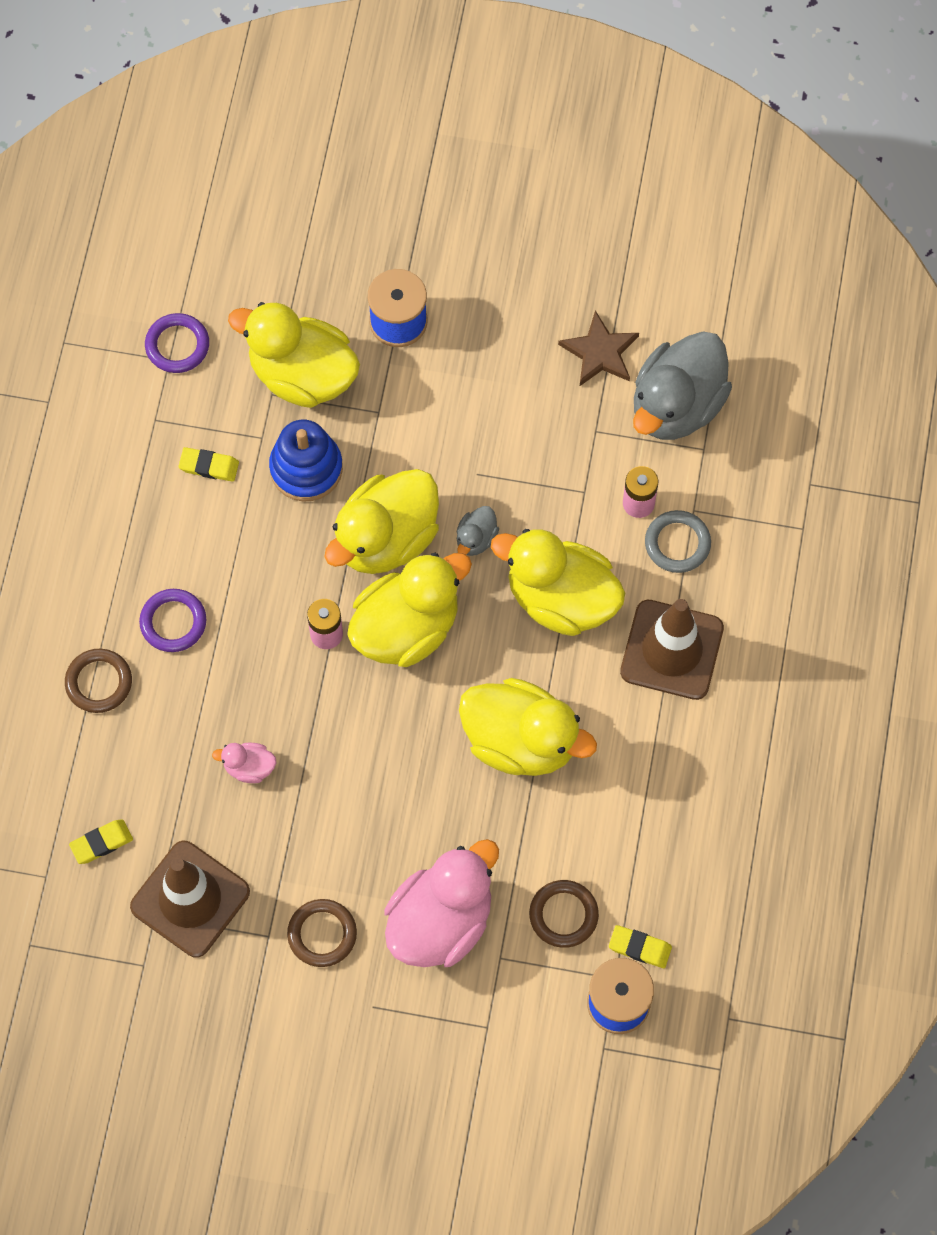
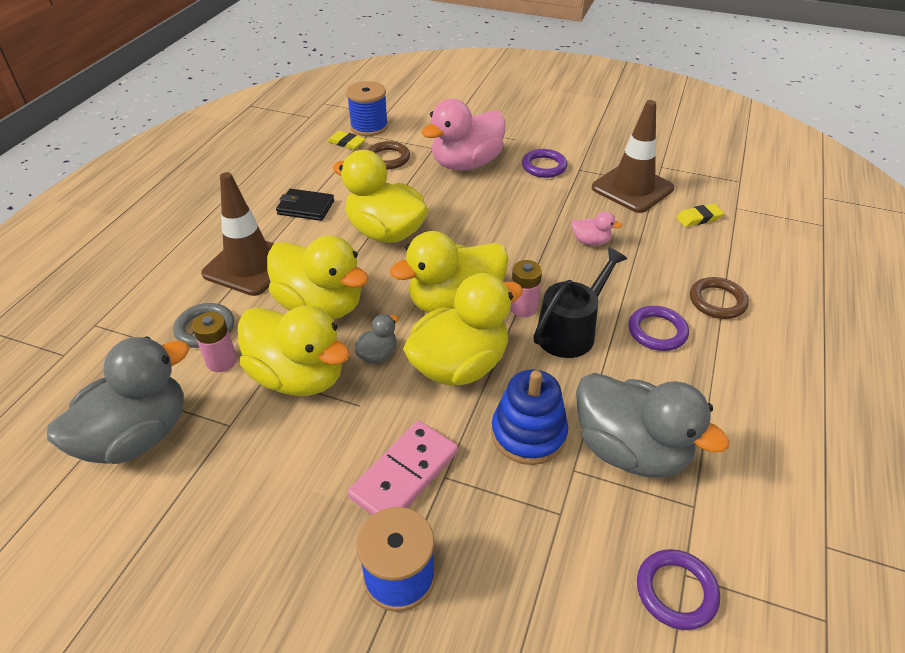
camera: 170 degrees left, 25 degrees down
(209, 466) = (630, 450): yellow eraser -> grey duck
(270, 606) = (570, 331): none -> black watering can
(302, 375) = (523, 530): yellow duck -> yellow duck (298, 376)
(322, 934) = (544, 166): brown ring -> purple ring
(415, 408) = (404, 474): none -> pink domino
(600, 352) = (185, 501): brown star -> none
(644, 775) = (306, 207): none -> black wallet

